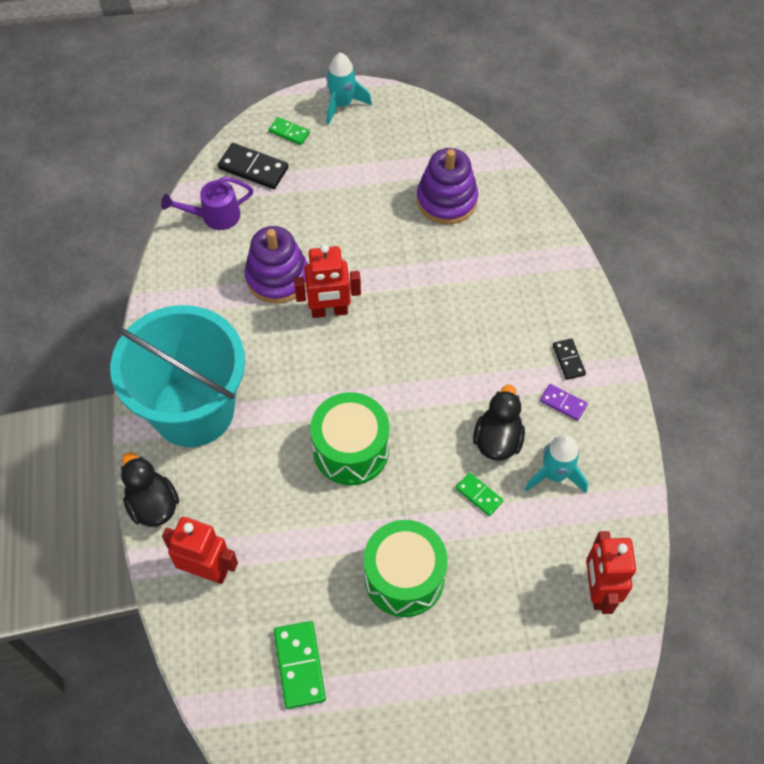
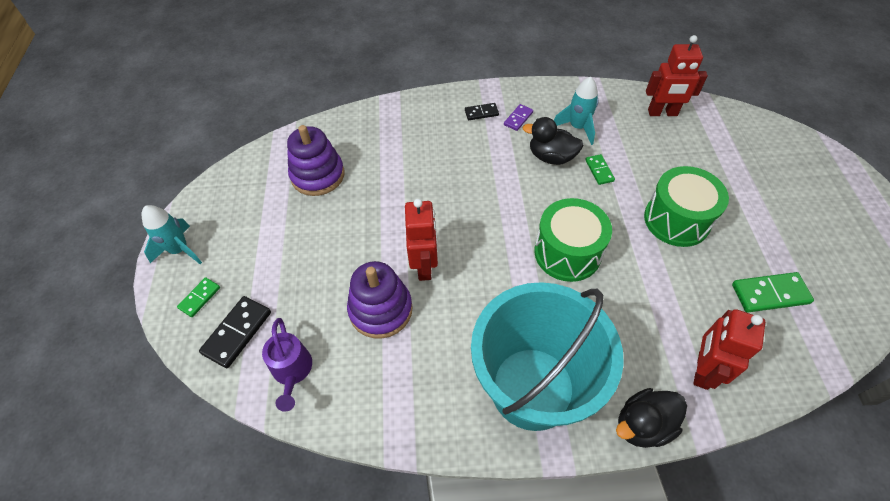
camera: 85 degrees left, 5 degrees down
(479, 495) = (599, 170): green domino -> green domino turned 60 degrees counterclockwise

